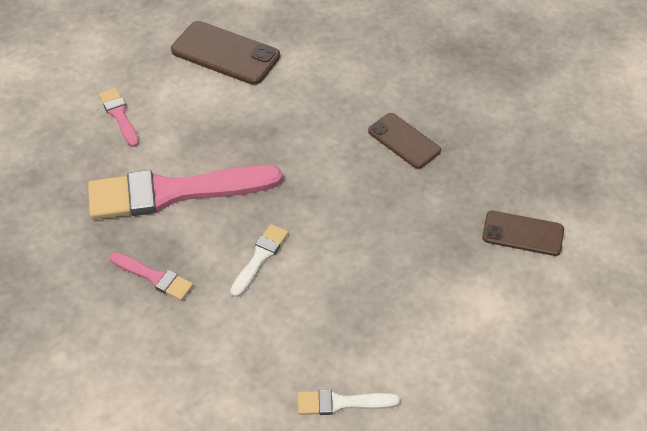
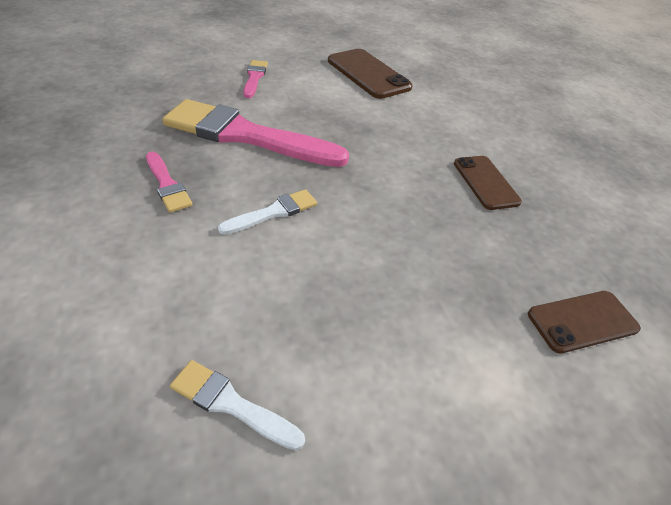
camera: 25 degrees right, 5 degrees down
(522, 233) = (582, 321): brown phone -> brown phone turned 60 degrees counterclockwise

